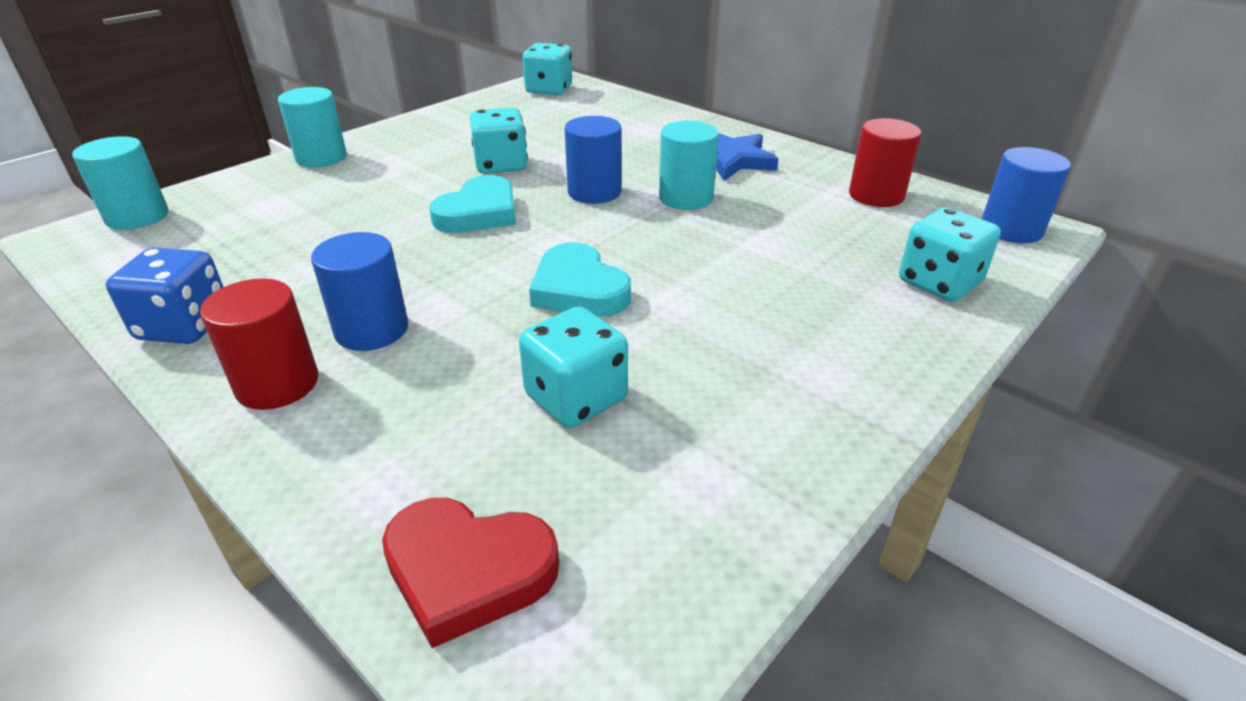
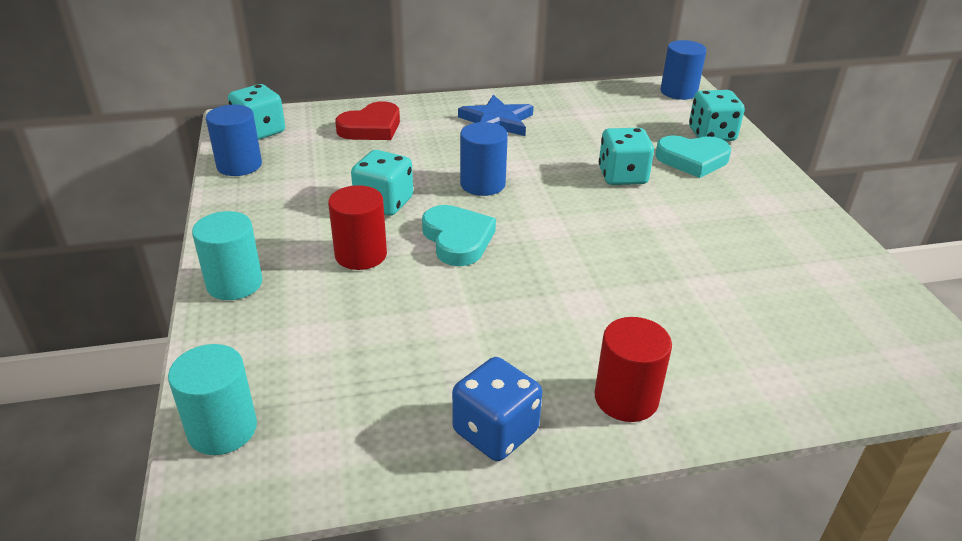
camera: 55 degrees left, 0 degrees up
(372, 330) = (588, 337): blue cylinder -> blue cylinder (239, 165)
(468, 571) = (860, 369): red heart -> red heart (371, 127)
(576, 398) = (733, 283): turquoise dice -> turquoise dice (622, 176)
(578, 289) = (613, 239): turquoise heart -> turquoise heart (692, 160)
(686, 198) = (533, 157): turquoise cylinder -> none
(876, 195) = (601, 104): red cylinder -> red cylinder (361, 255)

